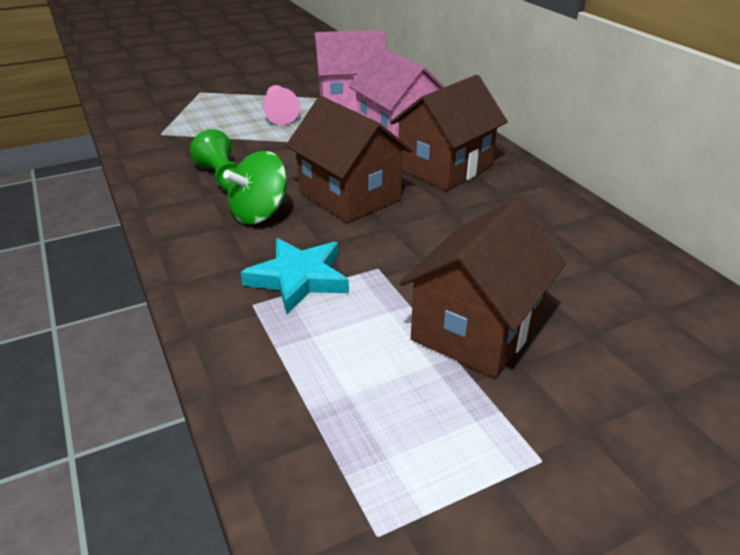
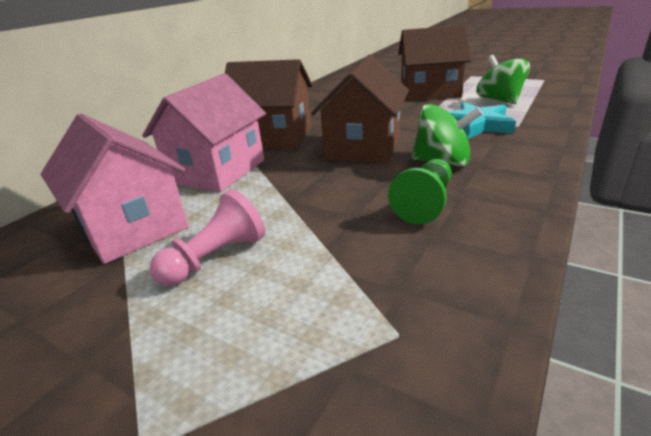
camera: 120 degrees left, 5 degrees down
(346, 362) = (499, 100): none -> green spinning top

